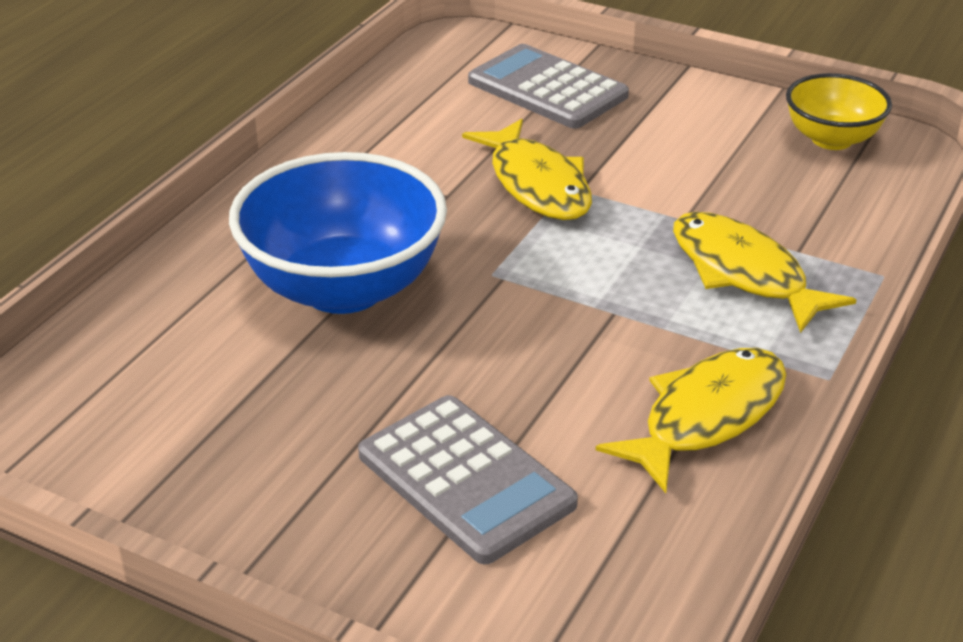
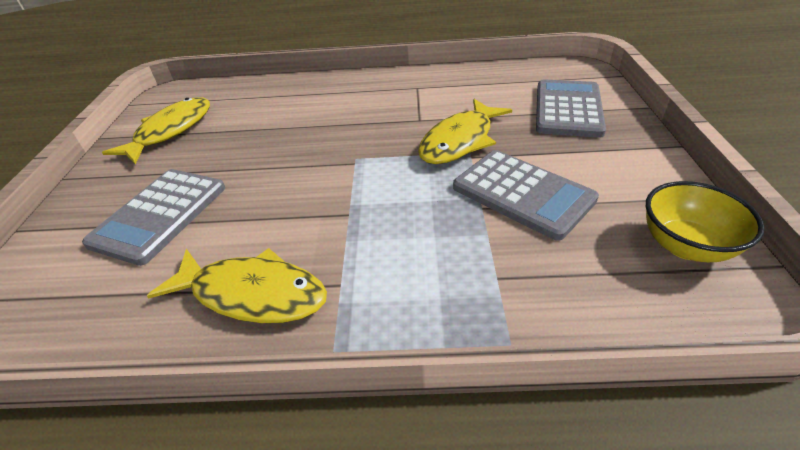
camera: 65 degrees right, 5 degrees up
(343, 288) = (309, 123): blue bowl -> none
(684, 186) = (522, 194): none -> grey calculator
(743, 273) = (439, 257): yellow fish -> yellow fish (170, 131)

